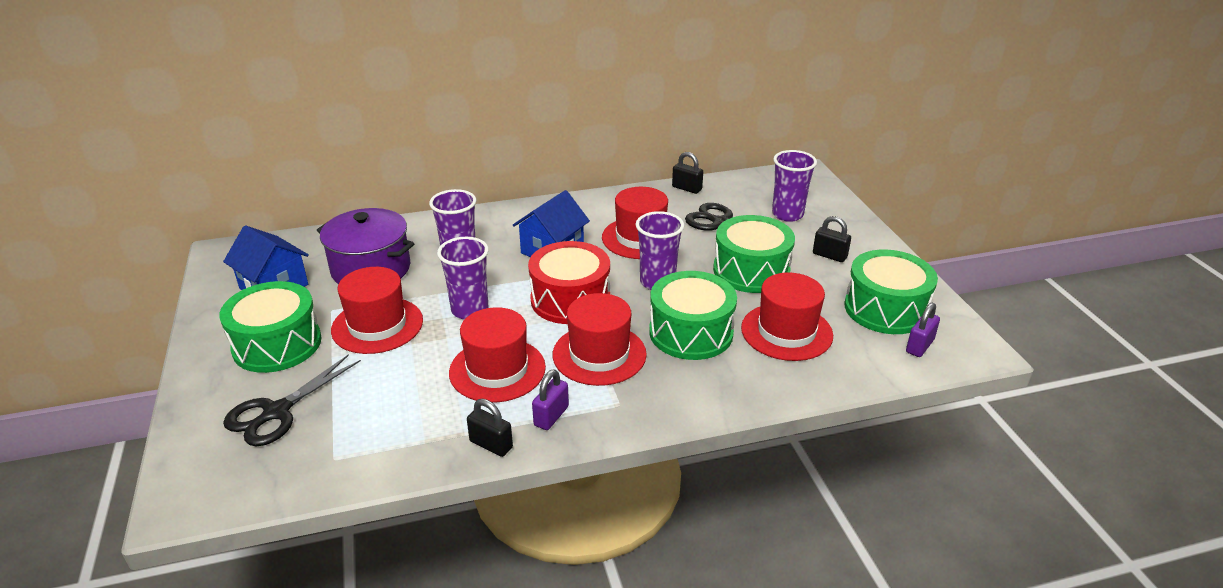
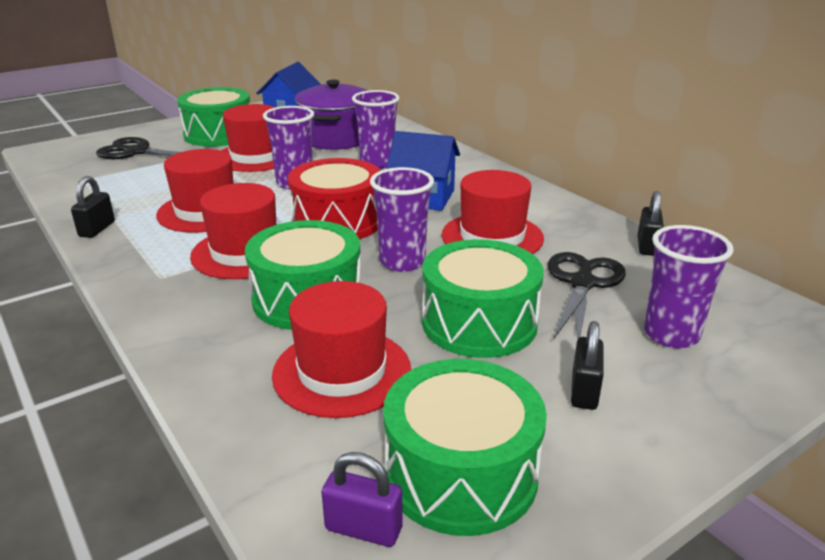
camera: 70 degrees right, 5 degrees down
(551, 416) = (138, 247): purple padlock -> none

